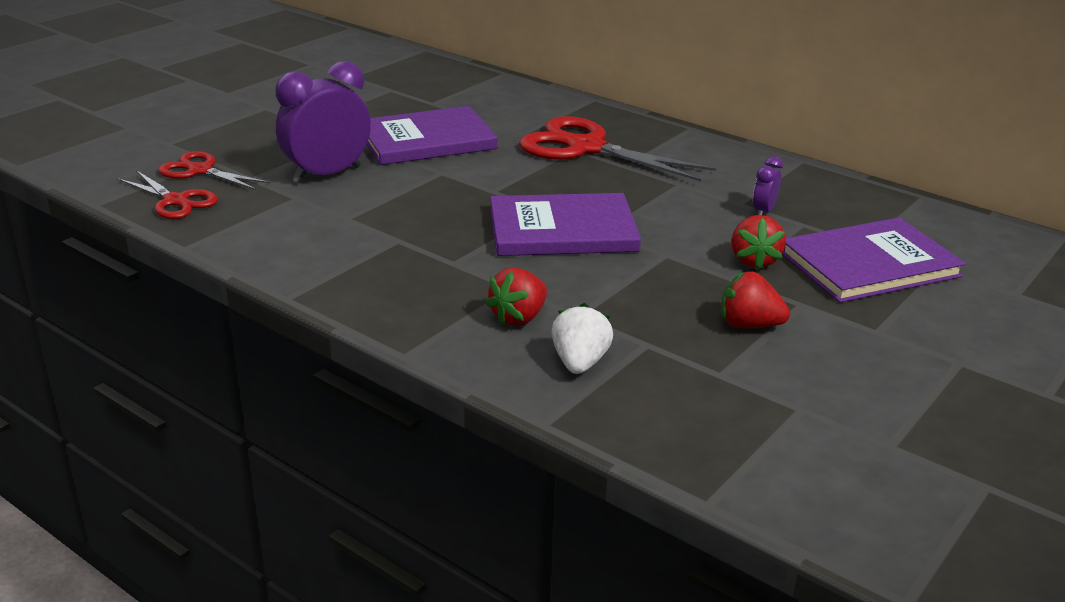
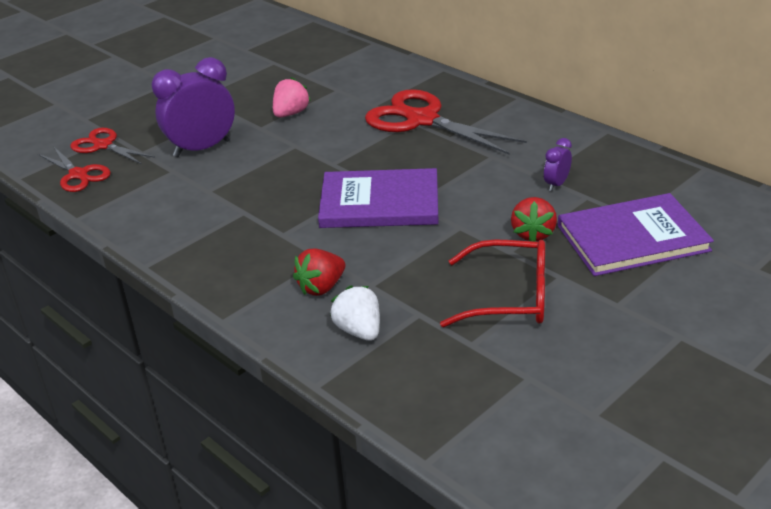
camera: 10 degrees right, 5 degrees up
(427, 140) = (291, 113): purple book -> pink strawberry
(580, 363) = (359, 331): white strawberry -> white strawberry turned 45 degrees counterclockwise
(749, 325) = (509, 297): red strawberry -> red glasses

